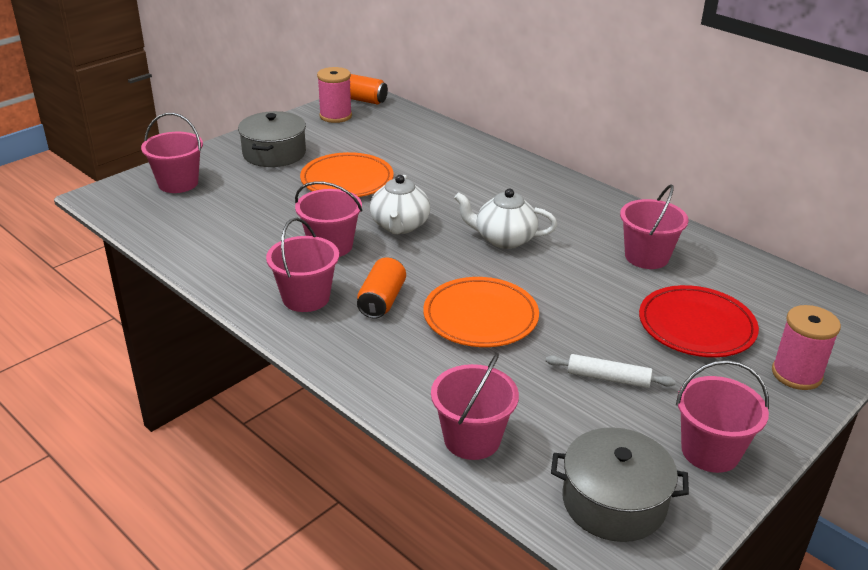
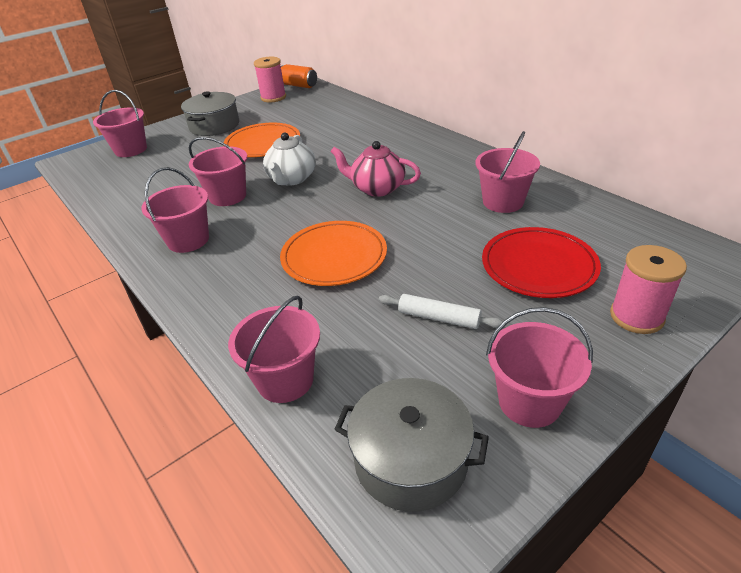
camera: 10 degrees right, 5 degrees up
(381, 301) = (251, 242): orange can -> none
(503, 239) = (377, 188): white teapot -> pink teapot

